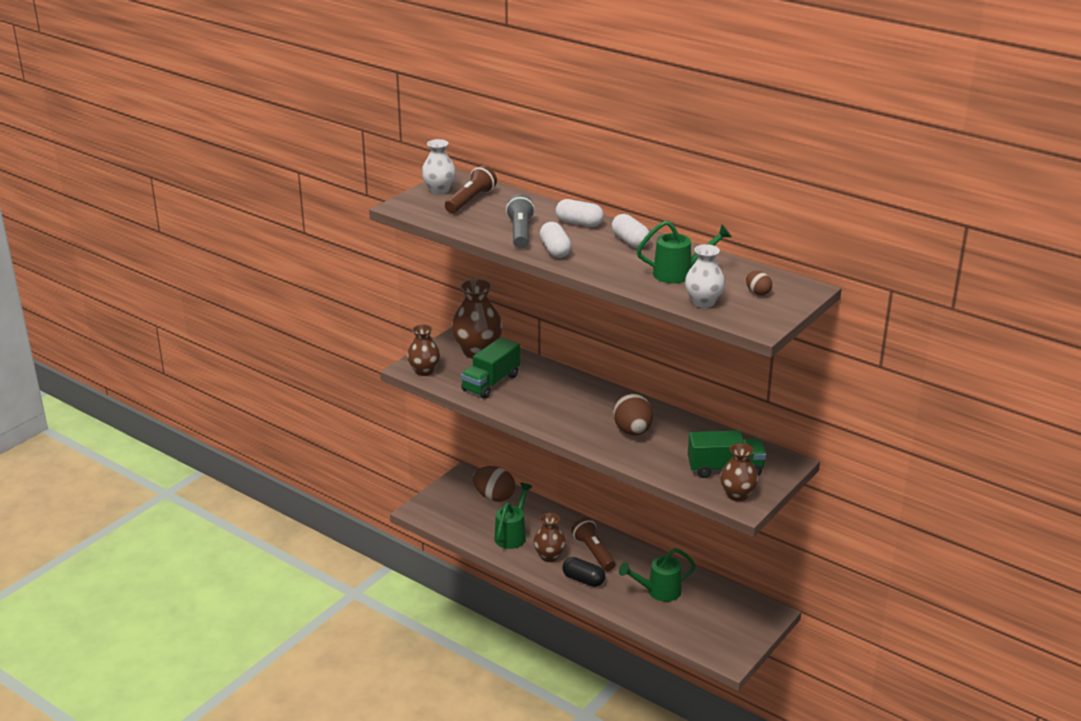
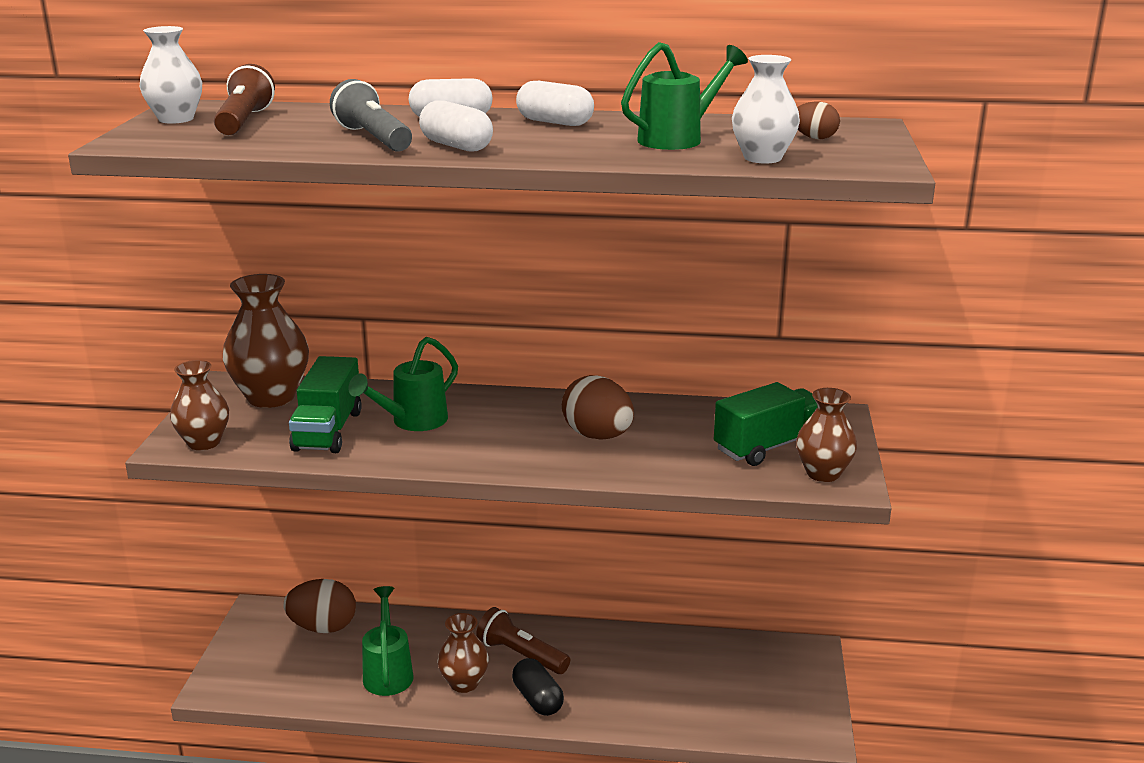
camera: 30 degrees left, 5 degrees down
(583, 580) = (537, 699): black capsule -> black capsule turned 60 degrees clockwise
(658, 592) = (650, 677): green watering can -> green watering can (412, 422)

